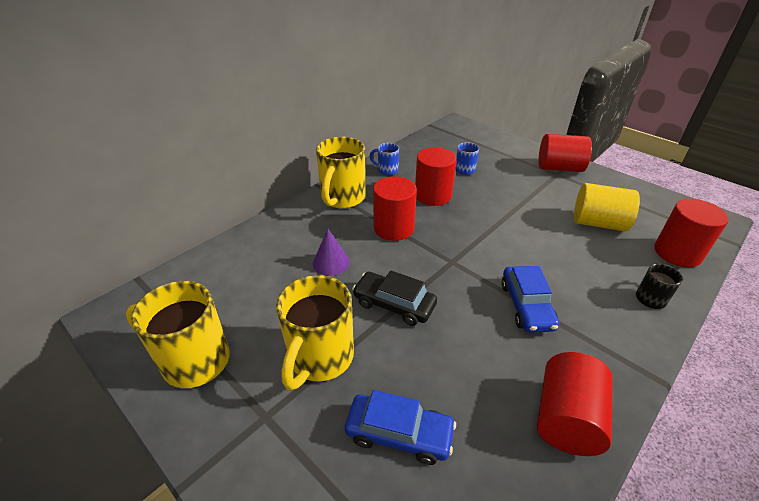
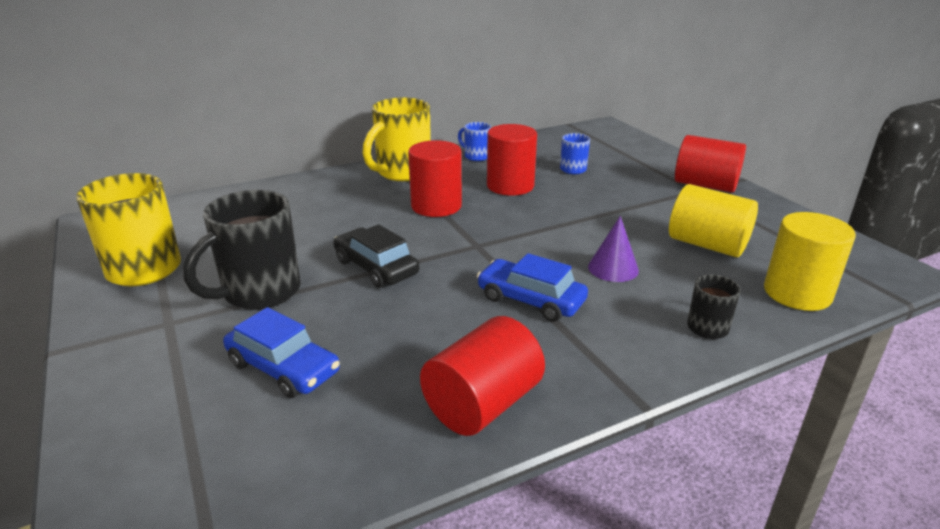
camera: 20 degrees right, 10 degrees down
(320, 358) = (259, 292): yellow mug -> black mug
(331, 262) = (340, 222): purple cone -> purple cone (613, 268)
(526, 306) = (531, 300): blue car -> blue car turned 105 degrees clockwise
(677, 253) = (797, 293): red cylinder -> yellow cylinder

